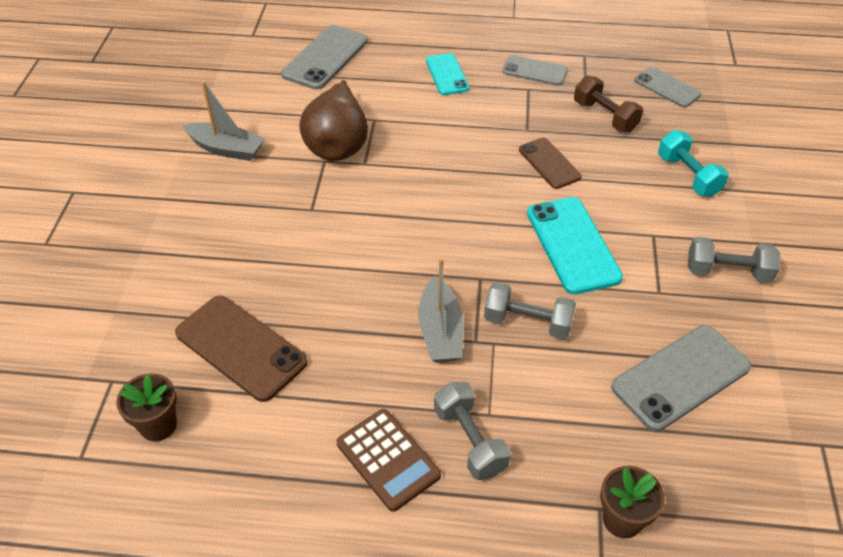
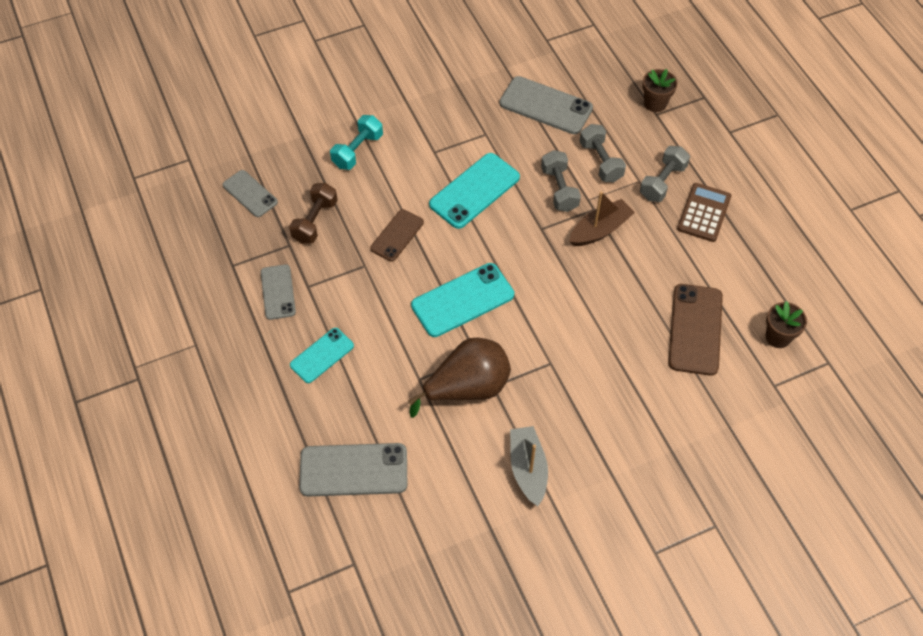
camera: 120 degrees left, 10 degrees up
(434, 178) = (463, 300): none -> turquoise phone
(440, 331) = (600, 230): grey boat -> brown boat
(667, 87) = (250, 194): grey phone -> grey phone turned 60 degrees counterclockwise
(727, 272) = (443, 106): grey dumbbell -> grey dumbbell (600, 161)

